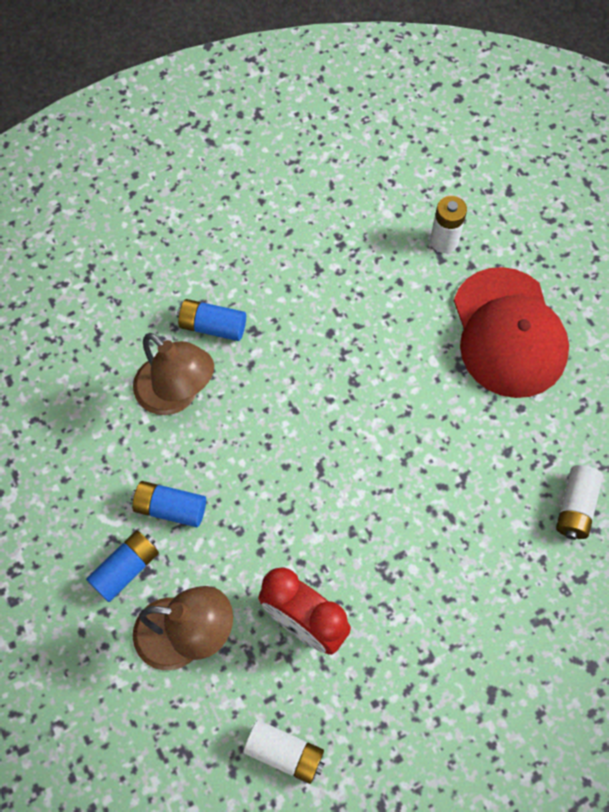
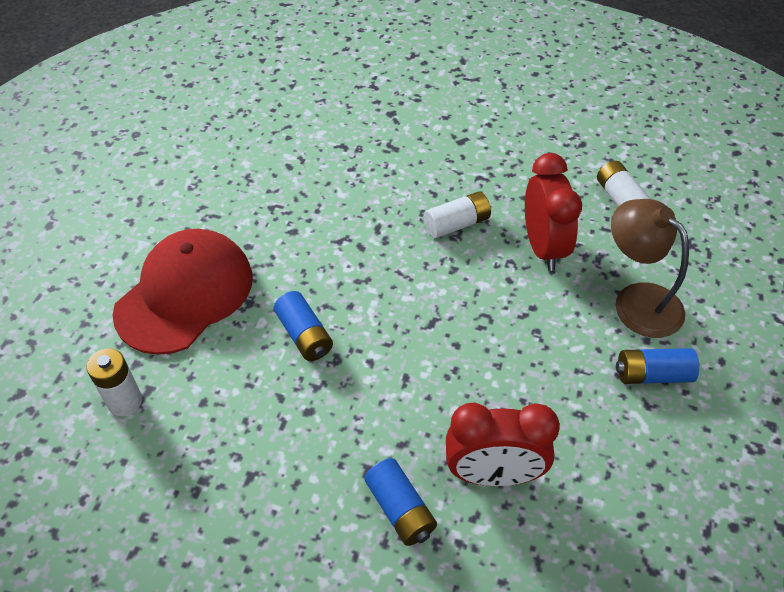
camera: 135 degrees left, 15 degrees down
(170, 508) = (579, 388): blue battery -> blue battery (304, 335)
(176, 395) = (493, 474): brown lamp -> red clock
(575, 507) = (295, 175): white battery -> white battery (457, 224)

